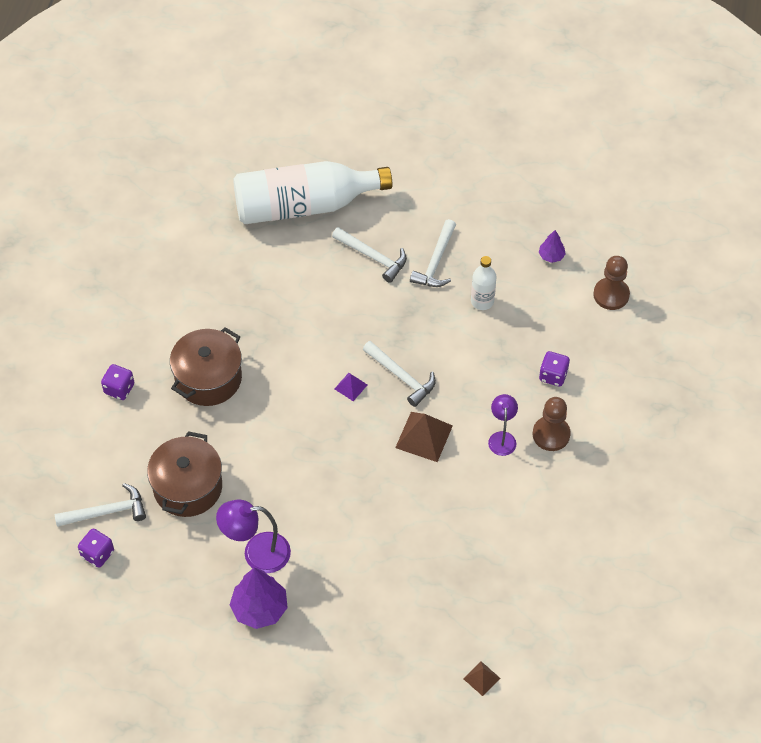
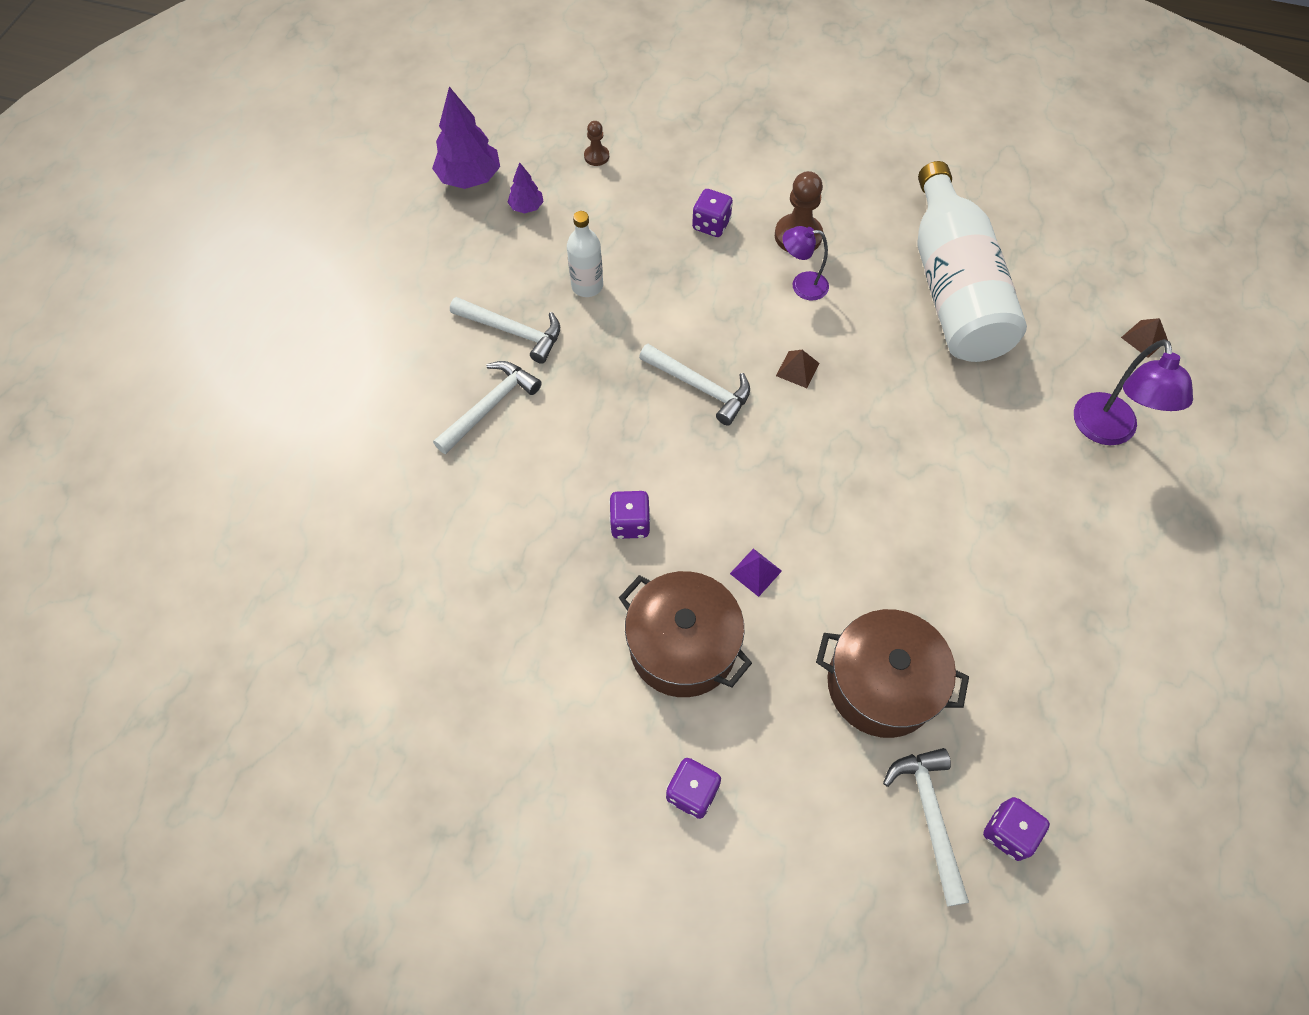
camera: 85 degrees left, 5 degrees up
(257, 553) = (990, 589): purple lamp -> purple lamp (1107, 431)
(259, 608) = (1078, 589): purple tree -> purple tree (469, 178)
(291, 344) = (630, 523): none -> purple dice
(304, 205) = (374, 490): white bottle -> white bottle (953, 288)
(351, 386) = (712, 450): purple pyramid -> purple pyramid (756, 572)
(401, 377) = (700, 387): white hammer -> white hammer turned 75 degrees clockwise
(424, 436) = (797, 369): brown pyramid -> brown pyramid, size x0.55
(611, 295) = (596, 156): brown pawn -> brown pawn, size x0.56

